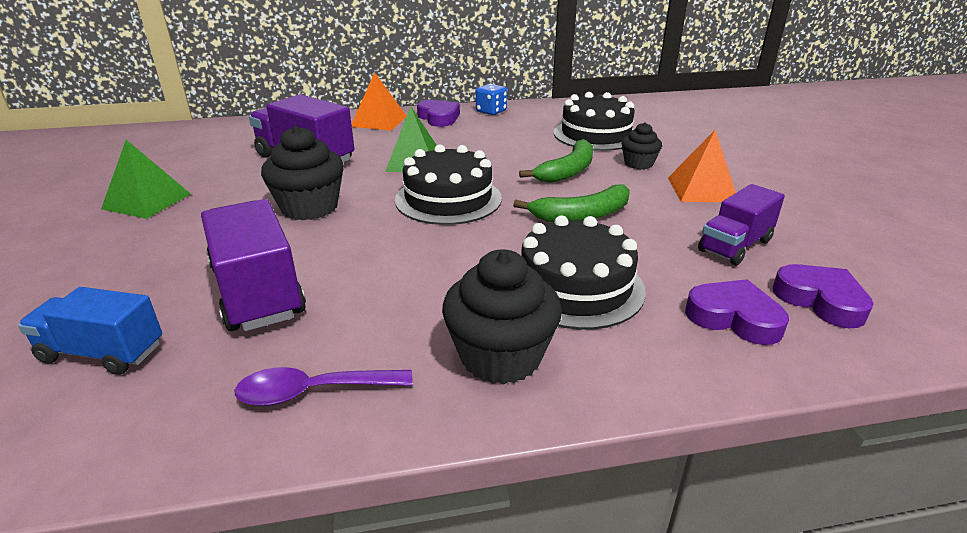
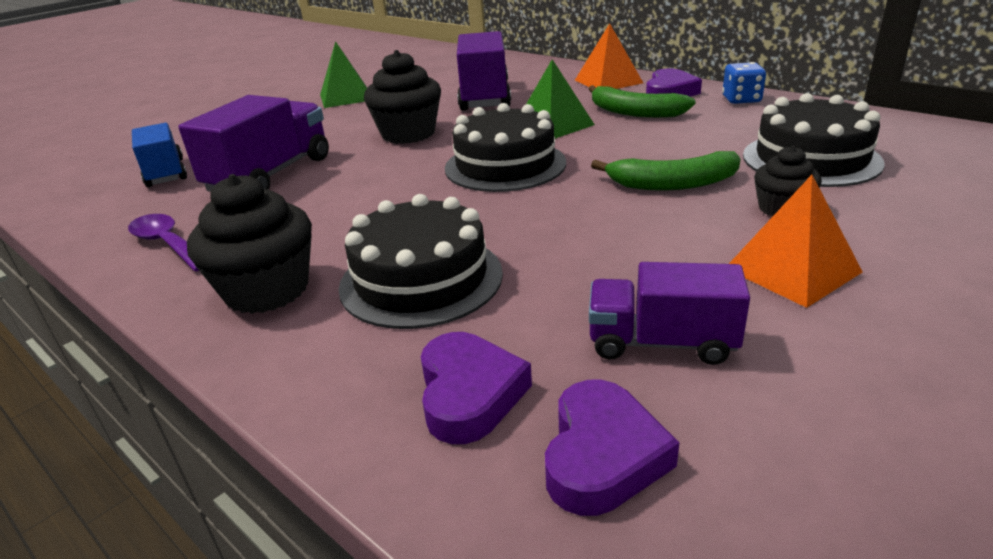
camera: 55 degrees right, 0 degrees up
(581, 215) = (578, 228): green banana -> green banana (634, 112)

